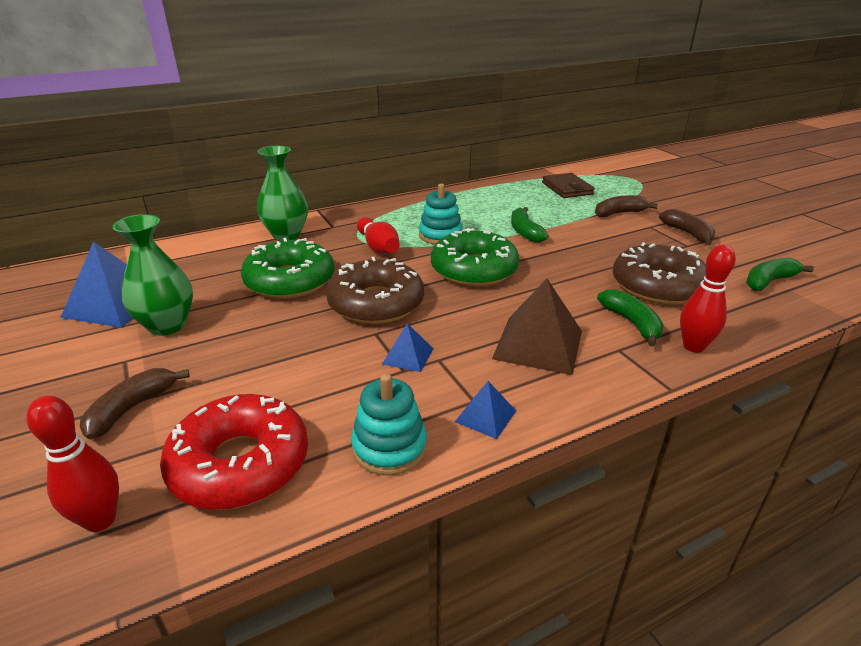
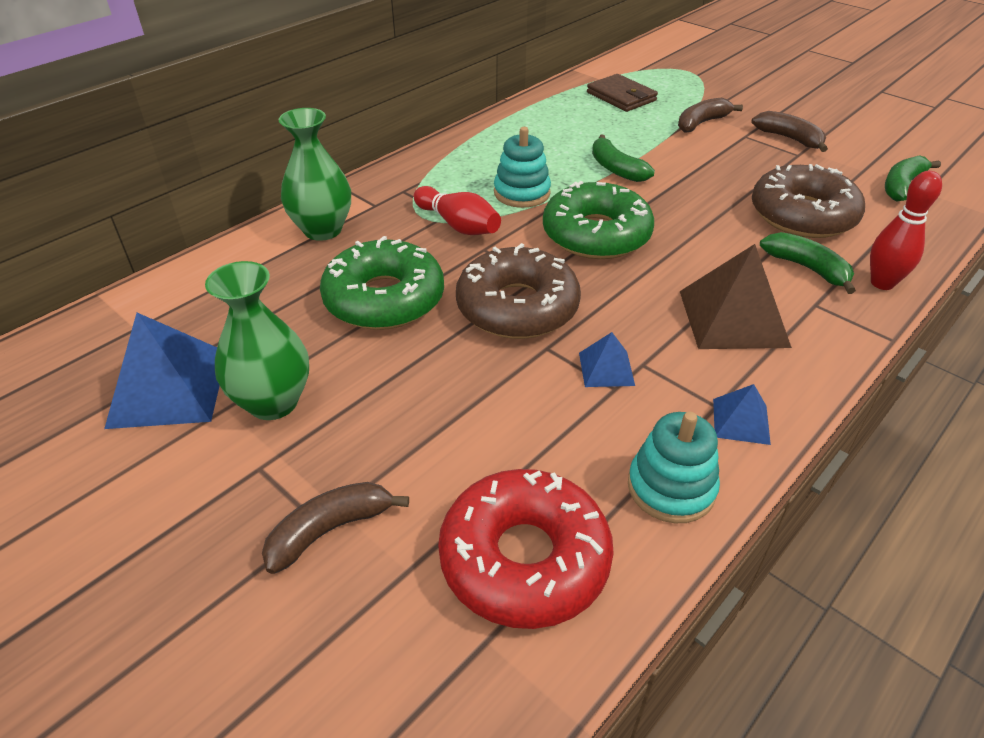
camera: 20 degrees left, 10 degrees up
(100, 520) = (418, 681): red bowling pin -> none
(132, 408) = (329, 530): brown banana -> brown banana turned 45 degrees clockwise

